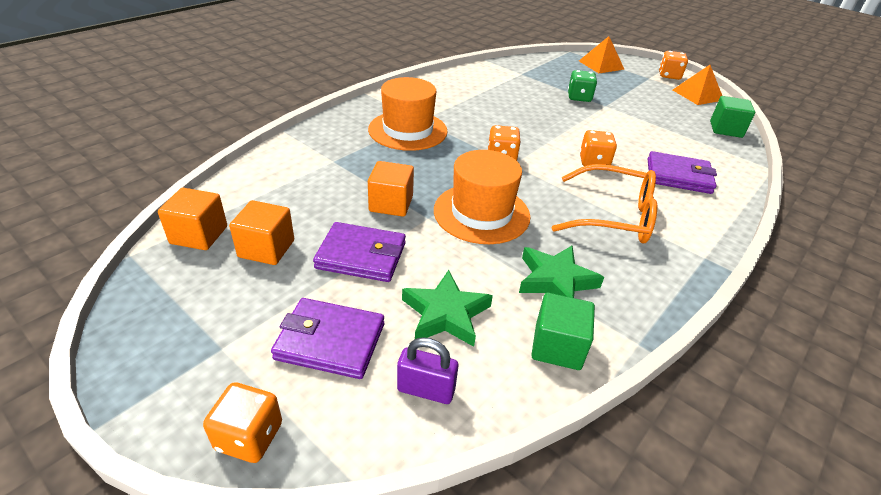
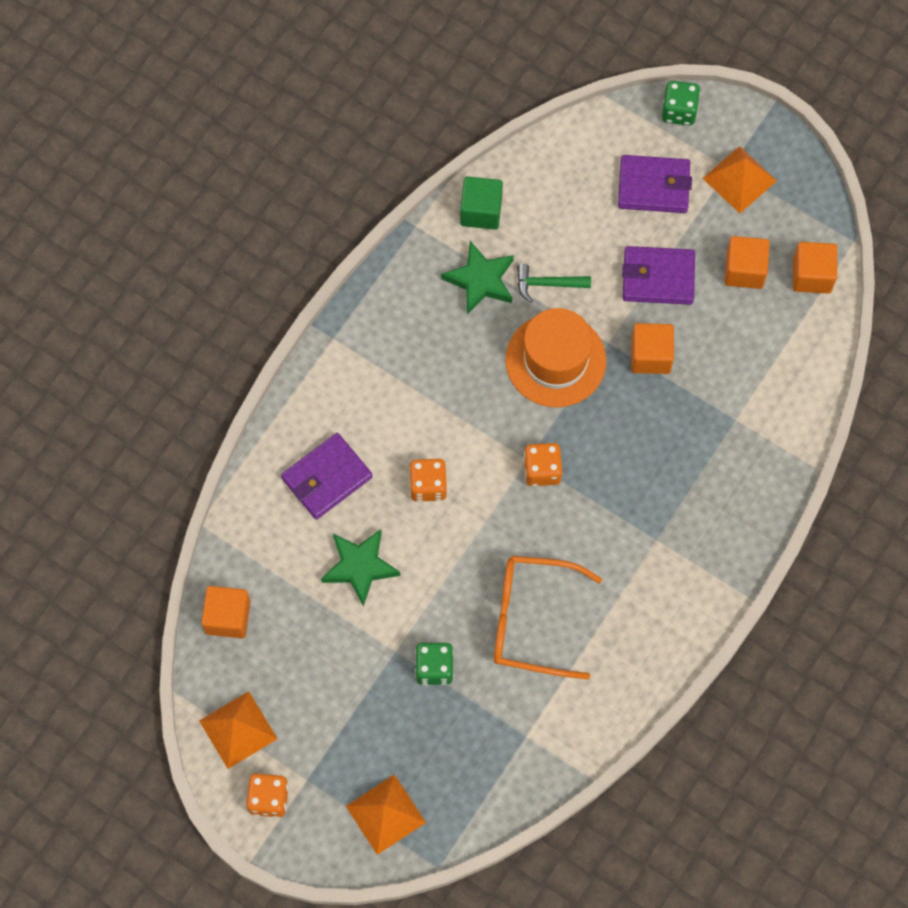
camera: 175 degrees right, 30 degrees up
(216, 333) = (739, 179): none -> orange pyramid
(249, 436) = (679, 111): orange dice -> green dice
(408, 130) = (667, 508): orange hat -> none
(426, 389) = (575, 160): purple padlock -> none
(445, 314) = (572, 227): green star -> green star (360, 567)
(482, 267) = (547, 284): none -> green hammer
(613, 216) = (416, 384): orange glasses -> orange glasses (532, 620)
(678, 176) = (327, 478): purple wallet -> purple wallet turned 45 degrees counterclockwise
(725, 129) = (228, 617): green cube -> orange cube

